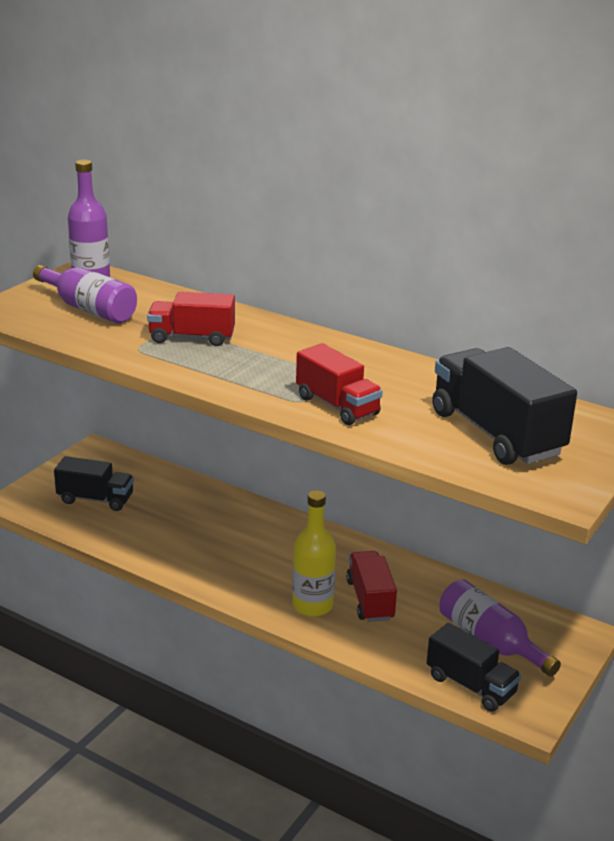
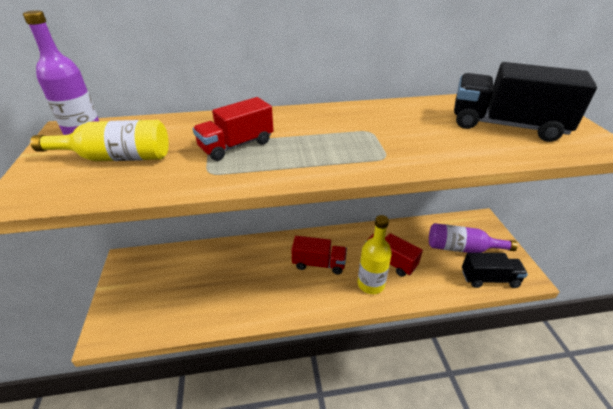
camera: 40 degrees left, 10 degrees up
(89, 309) = (117, 158): purple bottle -> yellow bottle
(95, 499) = (164, 296): black truck -> none
(337, 406) = (409, 149): red truck -> red truck (319, 264)

